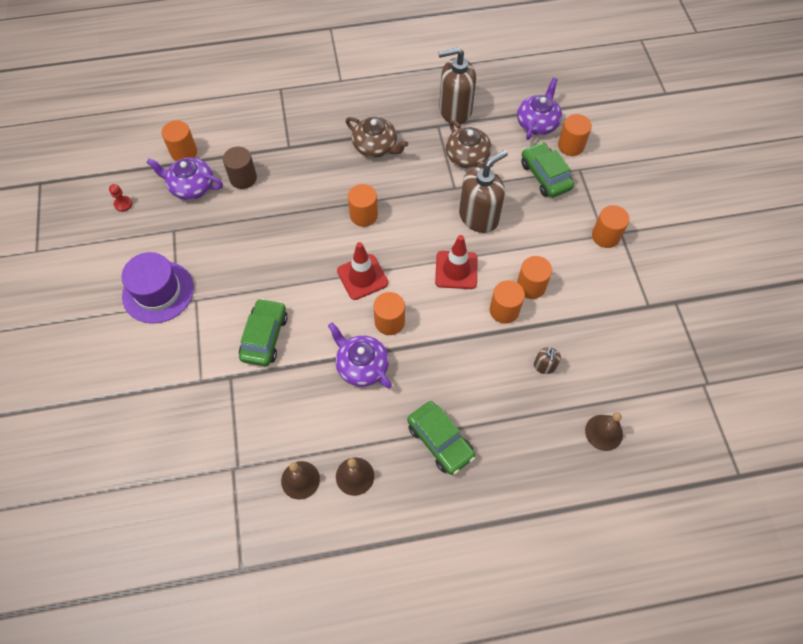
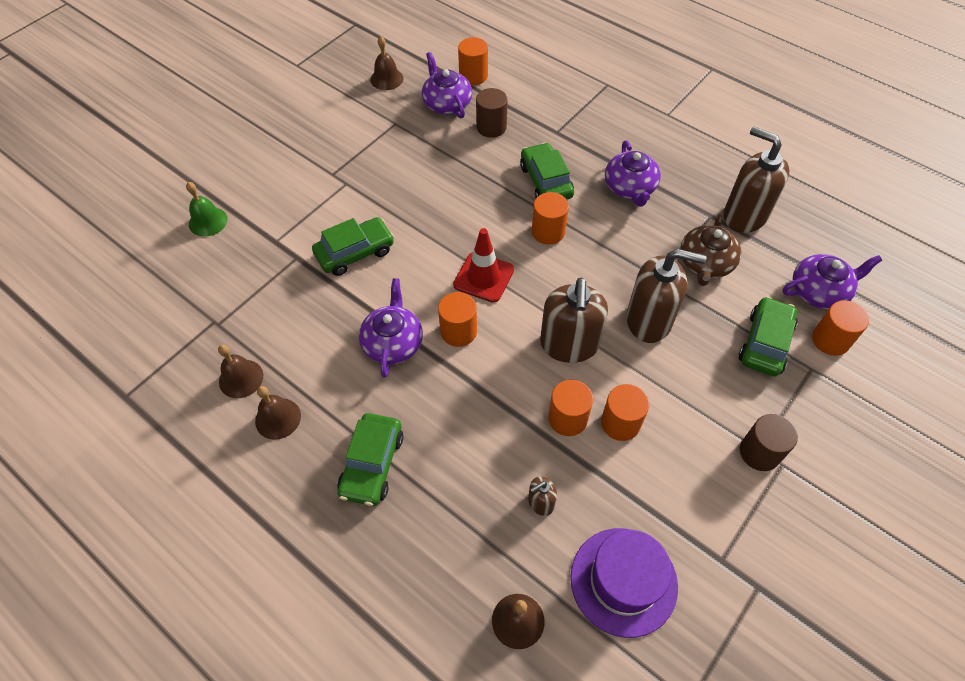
camera: 50 degrees right, 5 degrees down
(123, 204) = (386, 79): red pawn -> brown bell
(132, 414) = (208, 221): none -> green bell
(158, 292) = (330, 156): purple hat -> purple hat (623, 581)
(323, 185) = (546, 181): none -> green car
(376, 146) = (630, 188): brown teapot -> purple teapot
(456, 270) = (569, 344): red traffic cone -> brown soap dispenser
(605, 236) = (759, 452): orange cylinder -> brown cylinder

